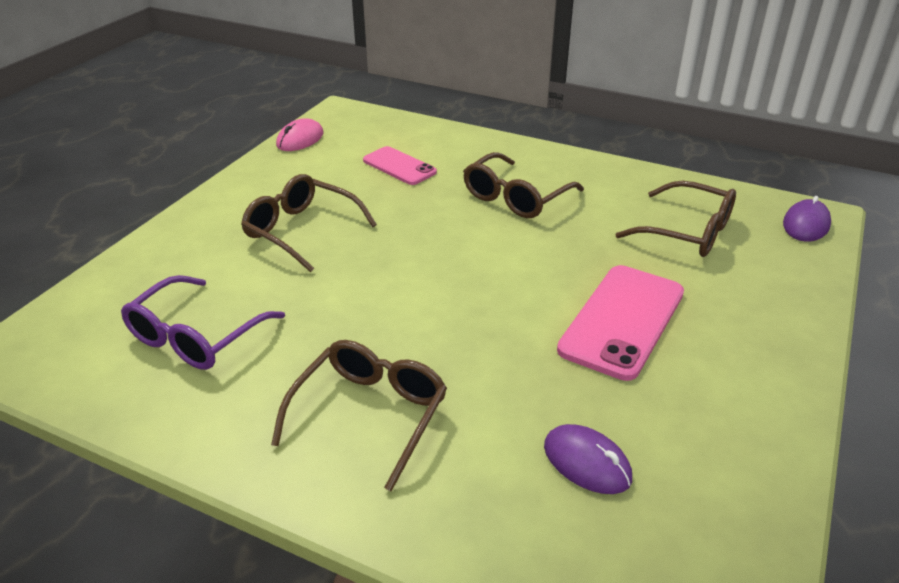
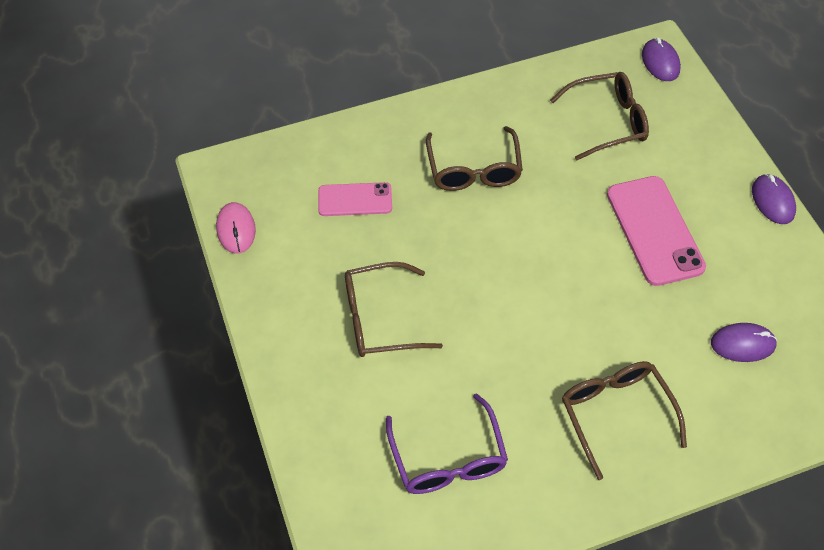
camera: 45 degrees left, 20 degrees up
(800, 380) = (772, 201): none -> purple mouse

